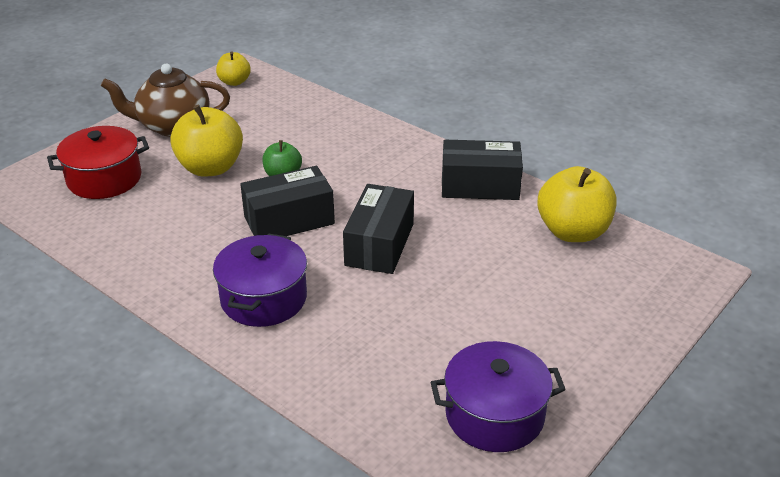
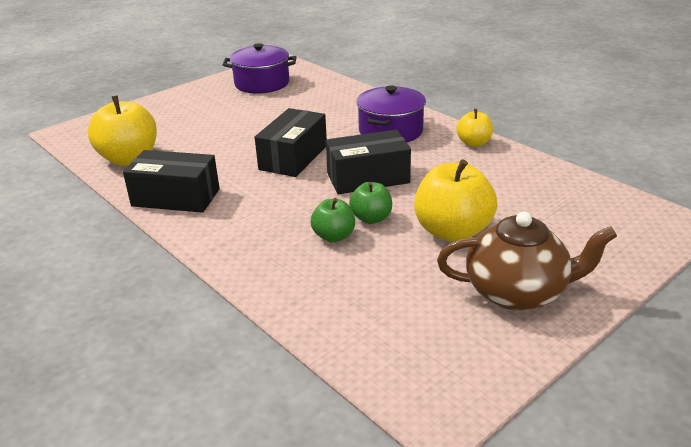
camera: 170 degrees left, 5 degrees down
(104, 179) = (569, 225): red pot -> none
(234, 82) = (444, 377): yellow apple -> yellow apple (474, 143)
(314, 157) = (334, 236): none -> green apple

